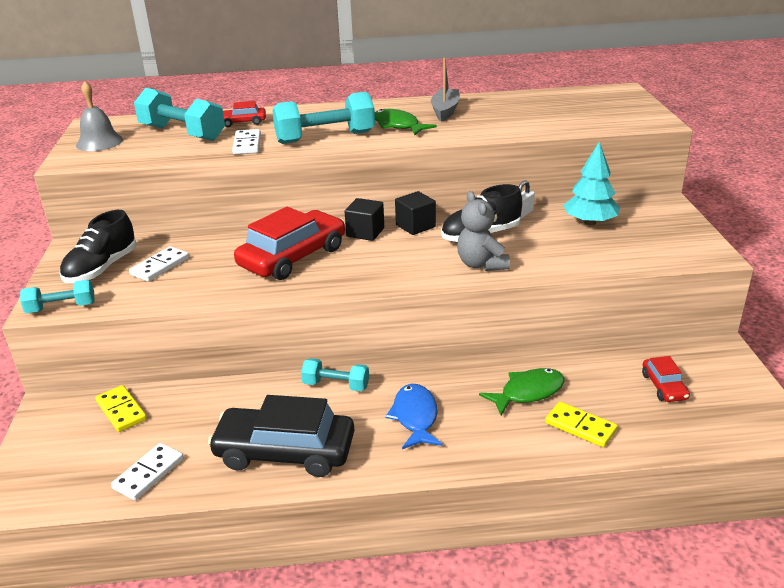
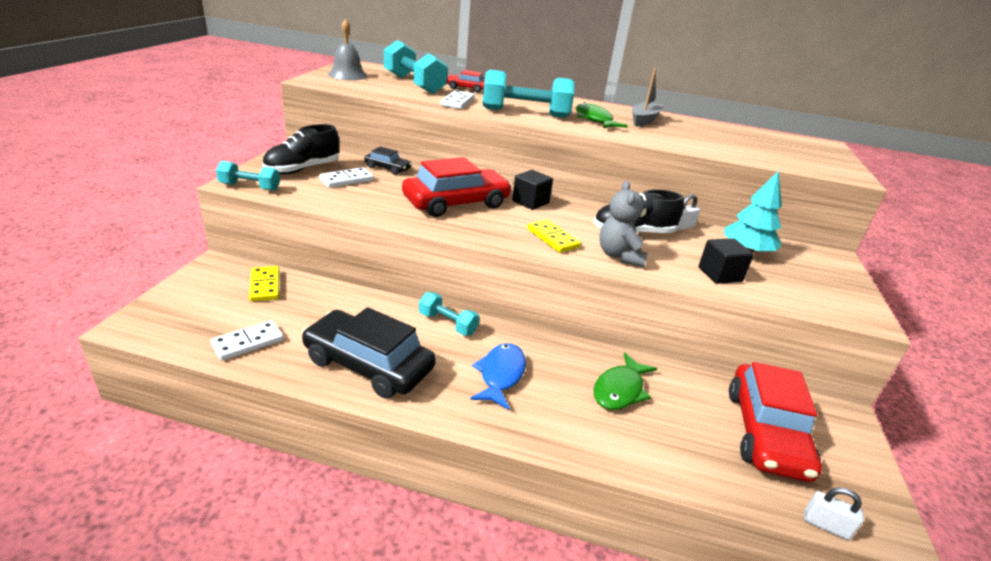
camera: 15 degrees right, 0 degrees up
(193, 238) = (387, 168): none -> black car
(415, 226) = (577, 209): black cube -> black cube (720, 274)
(528, 392) = (620, 390): green fish -> green fish turned 135 degrees clockwise
(580, 426) = (657, 441): yellow domino -> yellow domino (553, 238)
(664, 386) = (765, 432): red car -> red car, size x2.09
(736, 445) = (826, 525): none -> white padlock

